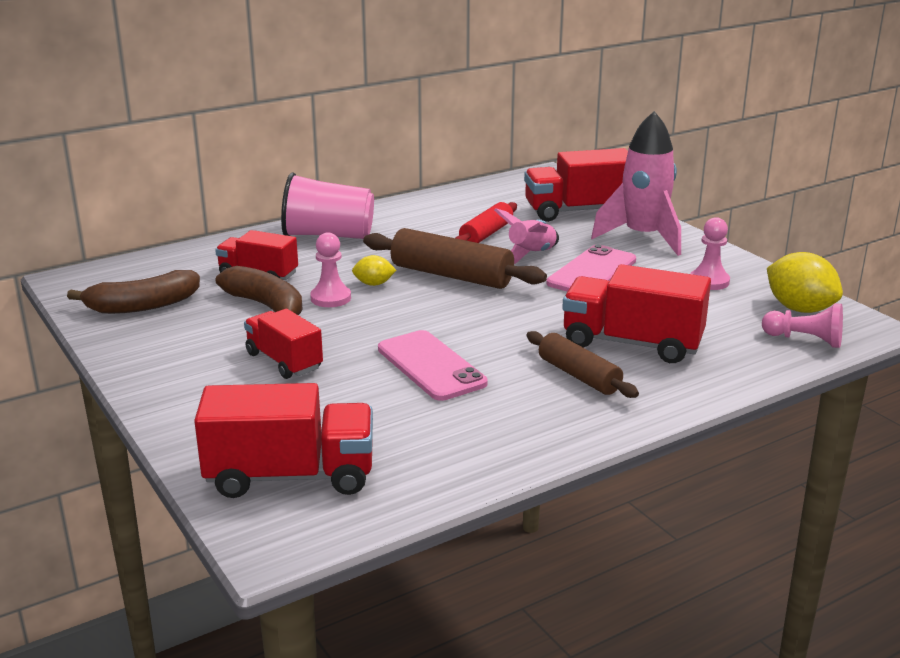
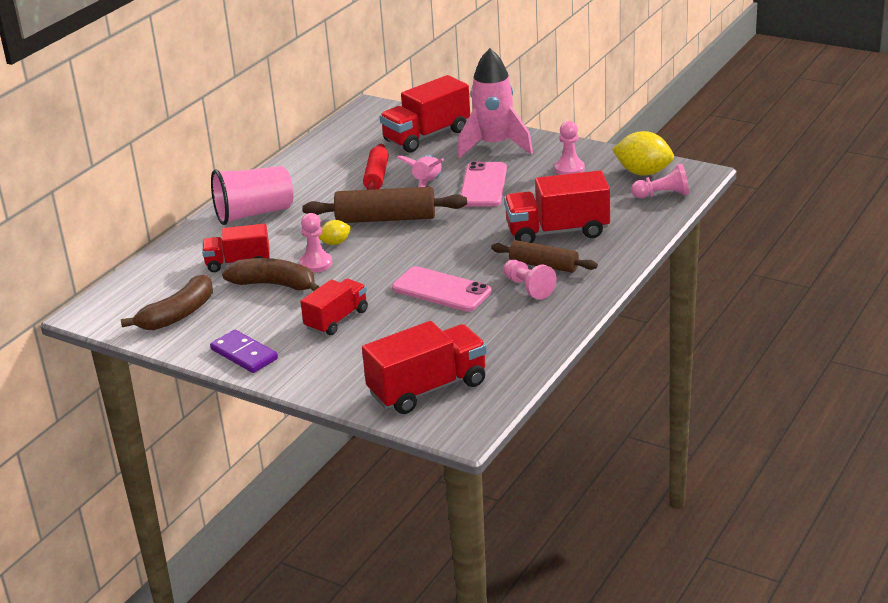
camera: 25 degrees left, 5 degrees up
(150, 366) = (244, 354): none -> purple domino
(284, 361) = (336, 320): red truck -> red truck turned 105 degrees clockwise
(534, 396) = (528, 288): none -> pink pawn

